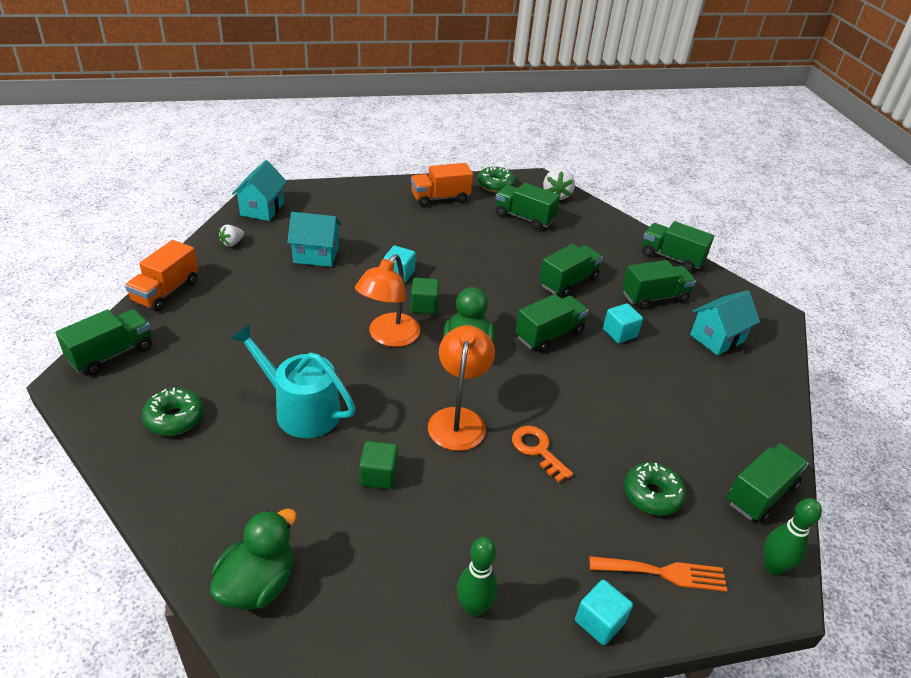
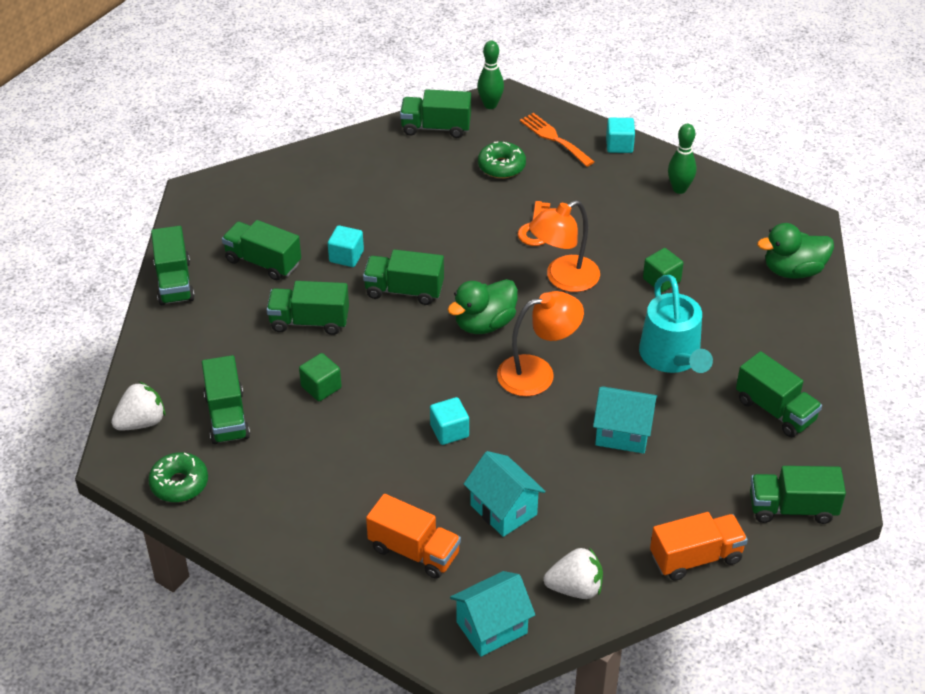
camera: 130 degrees left, 5 degrees up
(174, 418) = (775, 410): green donut -> green truck
(232, 243) = (575, 588): white strawberry -> white strawberry, size x1.63
(424, 306) = (470, 382): green cube -> green cube (321, 387)
(440, 198) = (270, 506): orange truck -> orange truck (414, 551)
(717, 338) = (279, 206): turquoise house -> turquoise house (622, 433)

